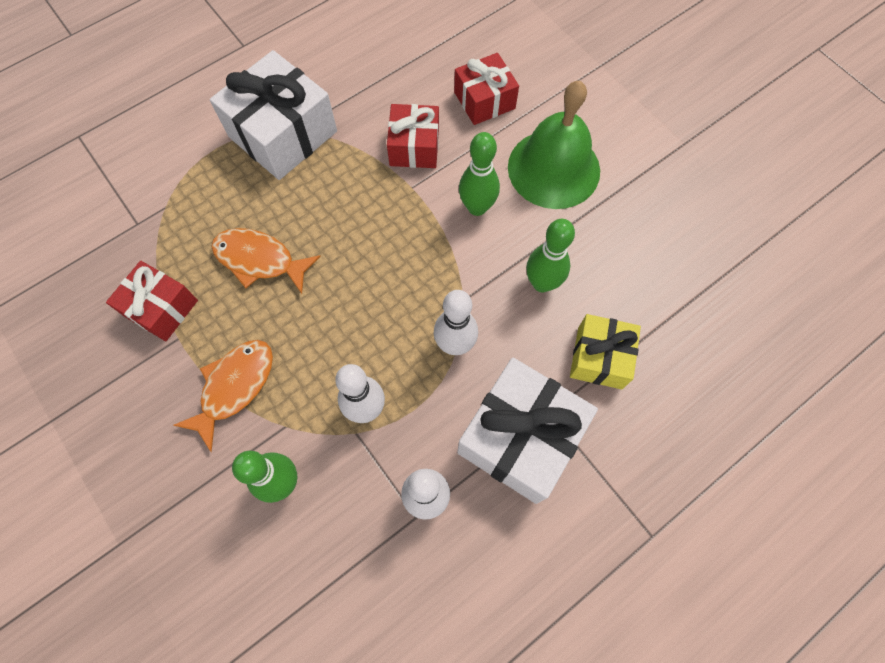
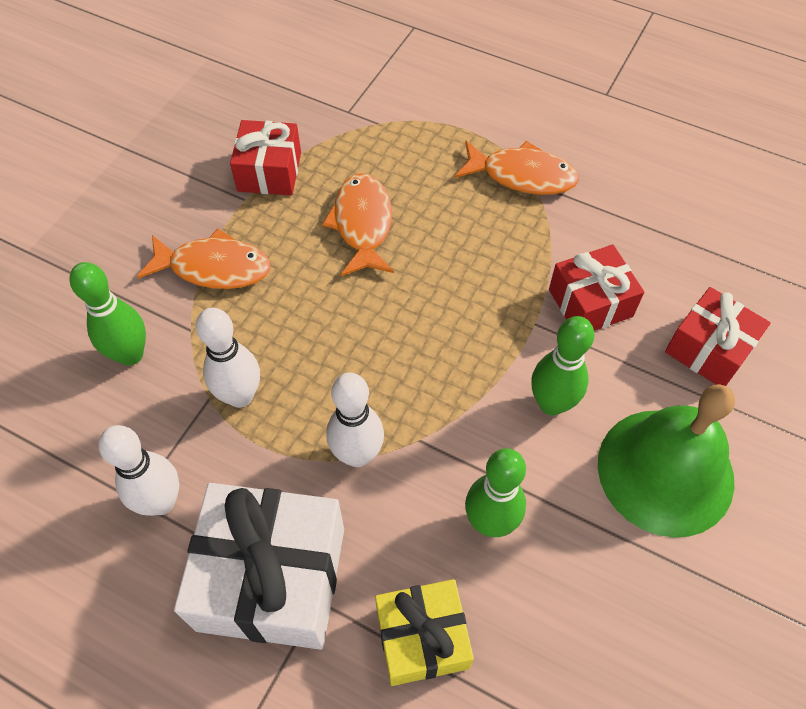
camera: 65 degrees right, 10 degrees down
(283, 134) = (522, 175): white gift -> orange fish

